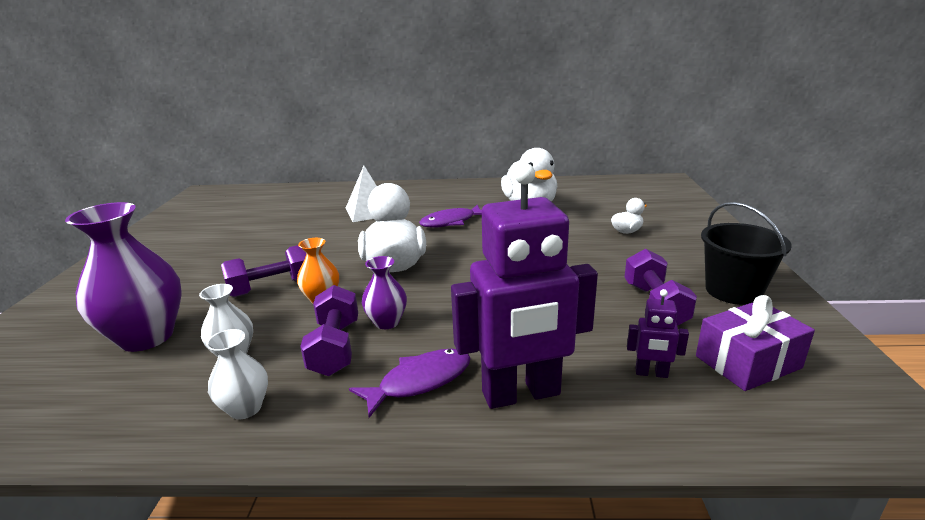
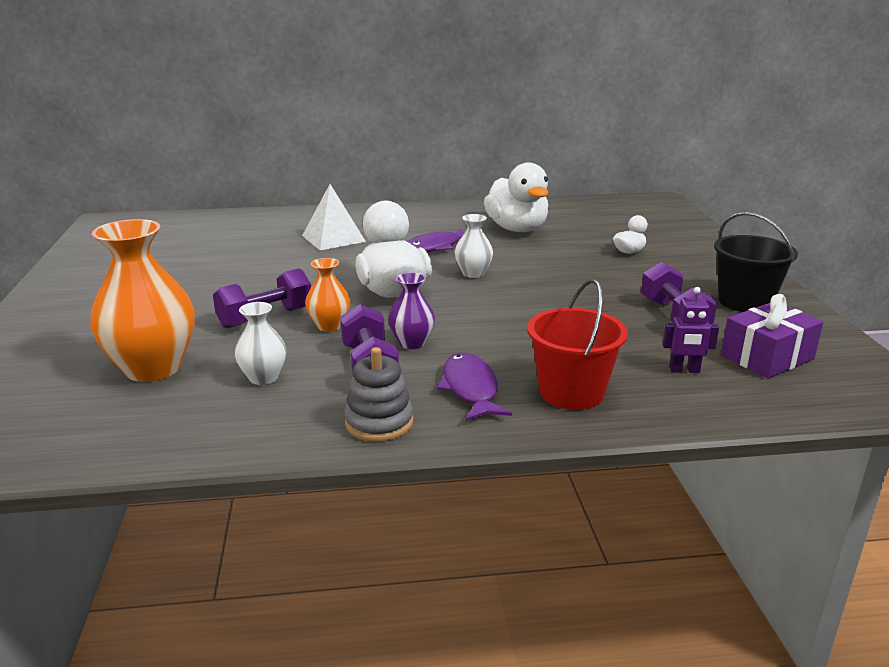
camera: 10 degrees left, 0 degrees up
(146, 337) = (153, 368): purple vase -> orange vase
(245, 408) = (307, 419): white vase -> white vase (473, 273)
(311, 418) = (379, 422): none -> grey stacking toy
(420, 381) = (470, 389): purple fish -> purple fish turned 60 degrees counterclockwise
(521, 394) = (571, 392): purple robot -> red bucket

